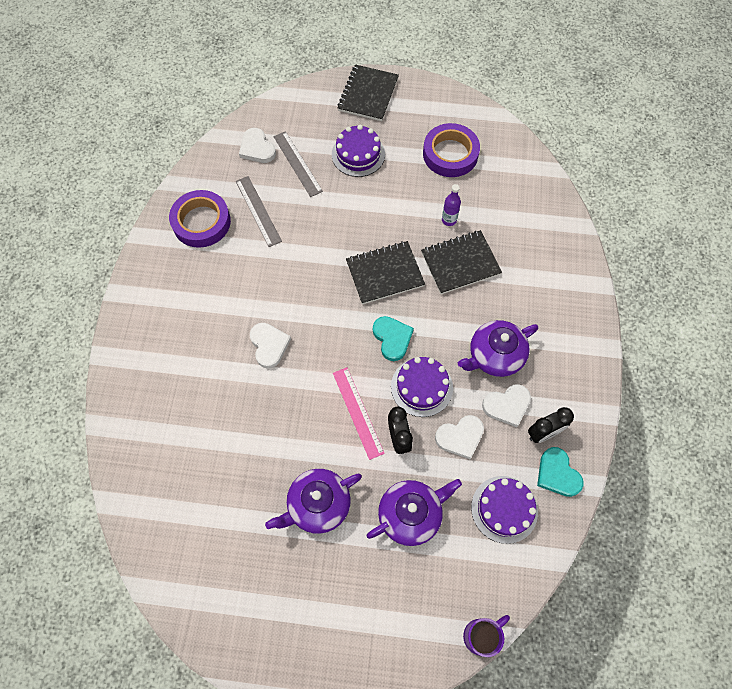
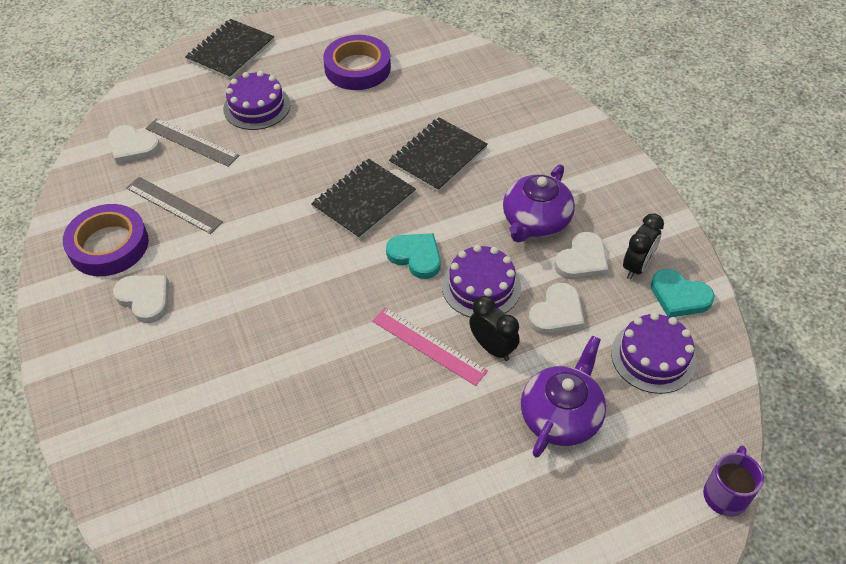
camera: 30 degrees left, 15 degrees down
(269, 345) = (277, 330): white heart -> white heart (145, 299)
(318, 505) = (450, 464): purple teapot -> none
(368, 94) = (231, 51): black notebook -> black notebook turned 45 degrees clockwise
(449, 220) = (398, 124): purple bottle -> none

